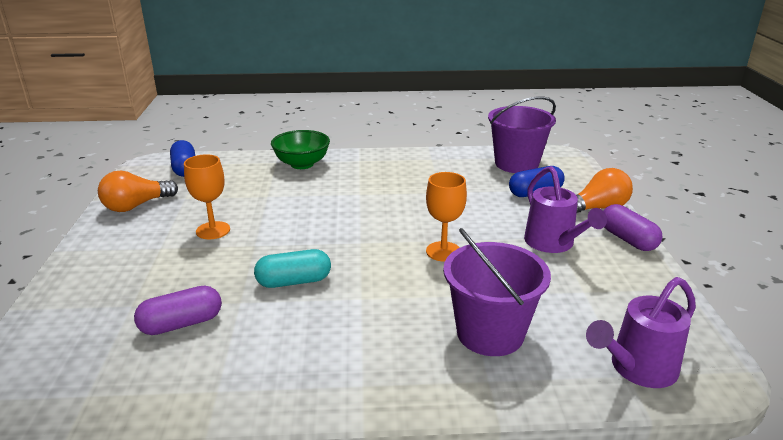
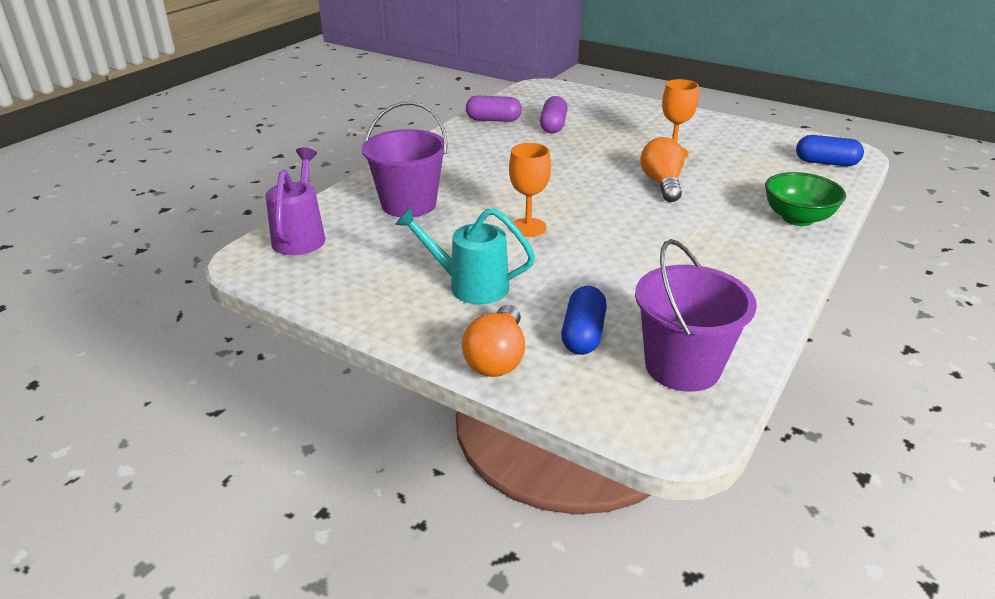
camera: 125 degrees right, 5 degrees up
(136, 206) = (749, 135): orange light bulb -> orange light bulb (662, 184)
(294, 281) = (559, 163): turquoise capsule -> none
(553, 244) = (469, 285): purple watering can -> turquoise watering can
(627, 239) = (419, 335): purple capsule -> purple capsule (493, 120)

